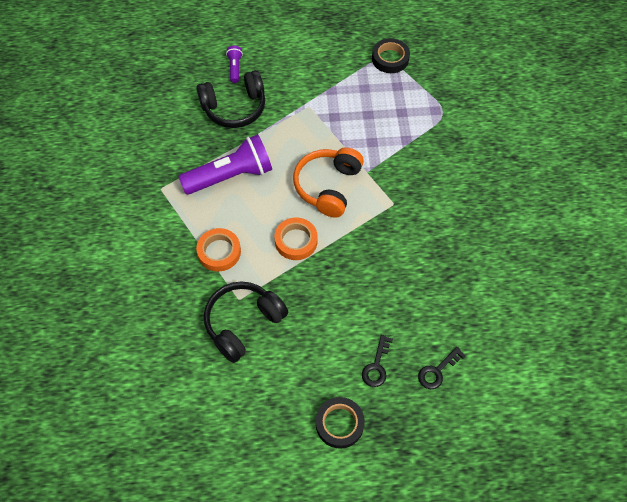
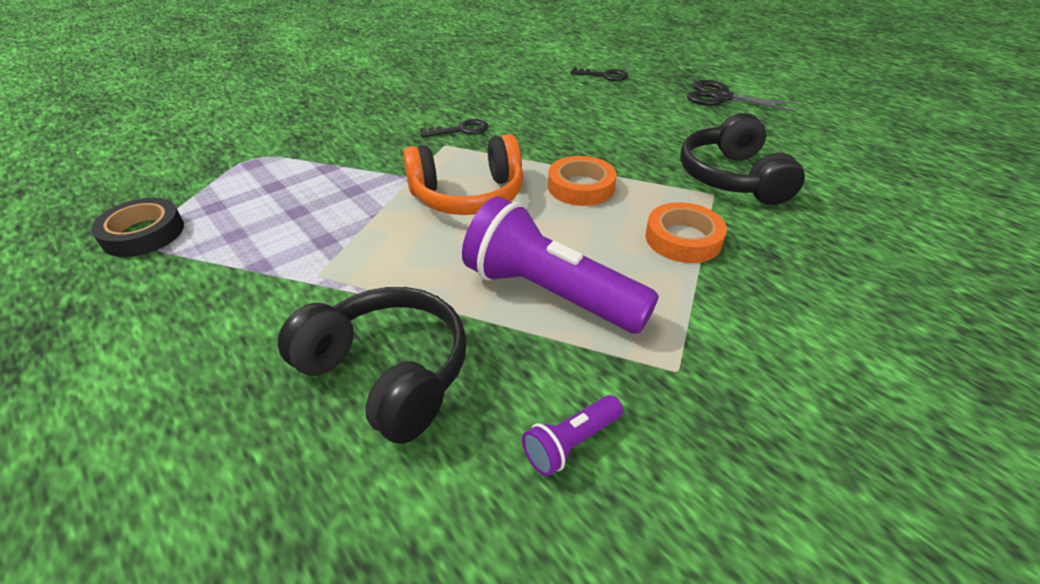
camera: 125 degrees left, 20 degrees down
(235, 68) = (256, 442): purple flashlight -> purple flashlight (571, 443)
(243, 323) = (732, 178): black headphones -> black headphones turned 75 degrees clockwise
(339, 424) = (721, 97): black tape -> black scissors
(376, 366) = (644, 98): black key -> black key (461, 130)

